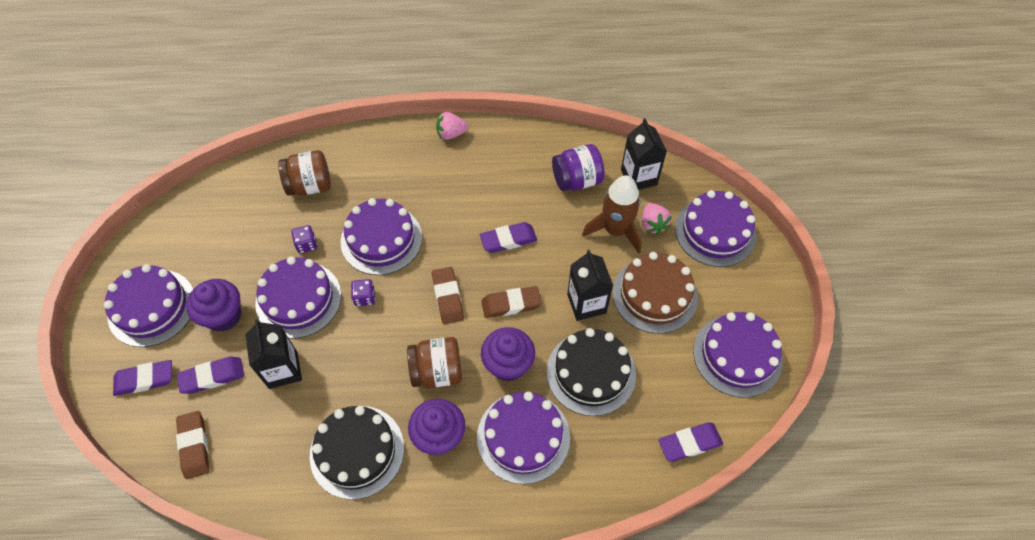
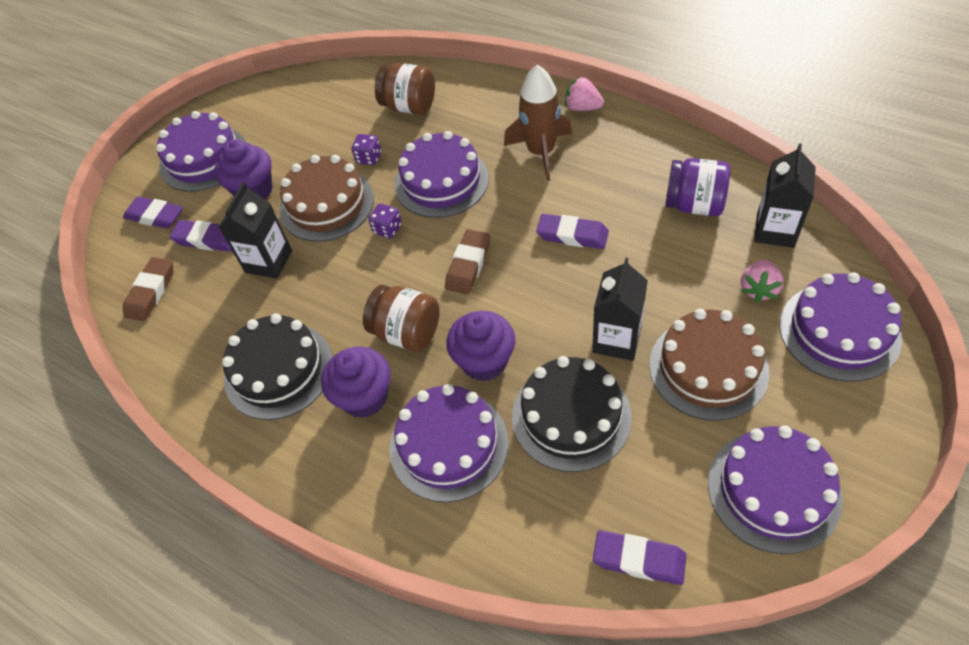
camera: 40 degrees right, 5 degrees down
(298, 299) = (326, 204): purple cake -> brown cake
(511, 304) = (530, 301): brown eraser -> none
(615, 230) = (705, 276): brown rocket -> brown rocket (541, 152)

